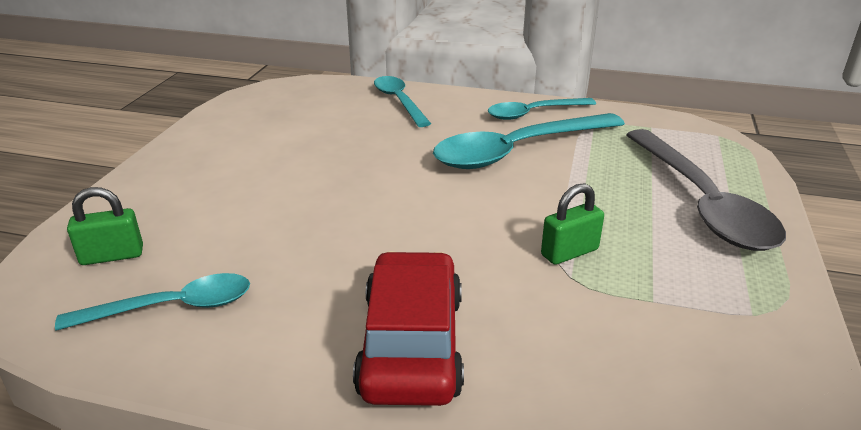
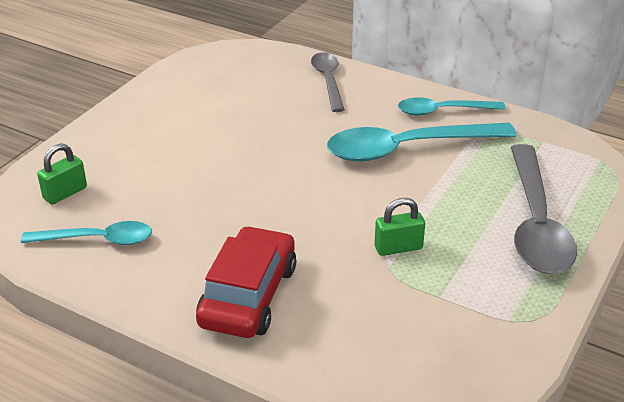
camera: 15 degrees right, 5 degrees up
(112, 256) = (65, 193): green padlock -> green padlock turned 45 degrees counterclockwise
(399, 101) = (328, 81): turquoise spoon -> grey spoon

